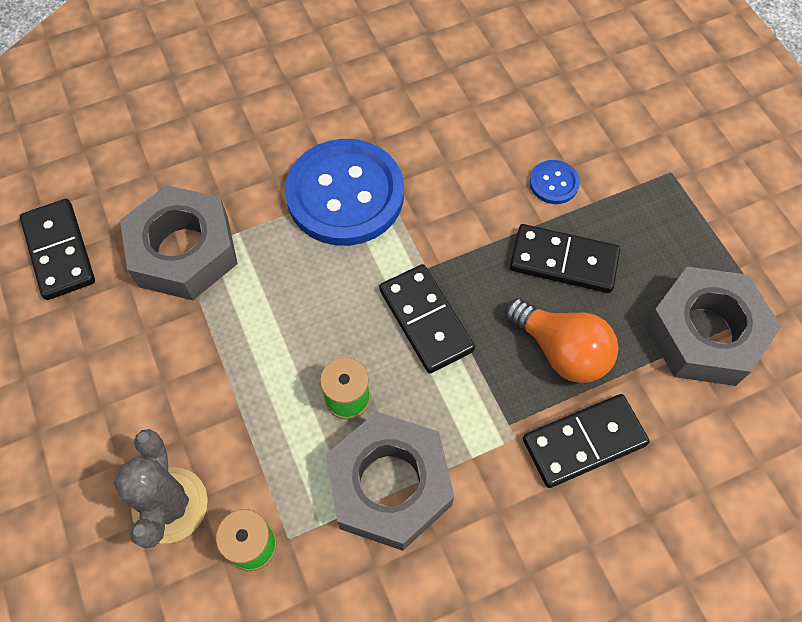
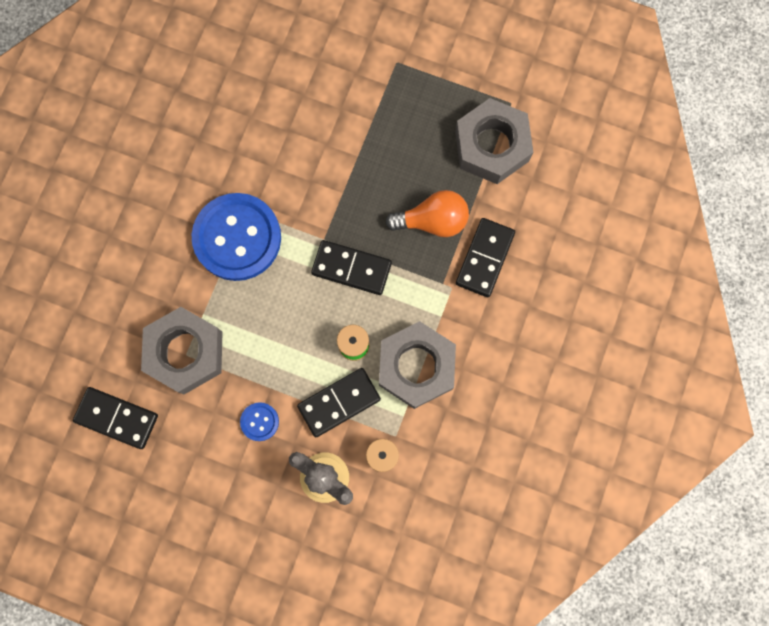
camera: 45 degrees left, 15 degrees up
(554, 183) = (342, 126): blue button -> blue button (259, 421)
(563, 261) = (389, 169): black domino -> black domino (339, 403)

